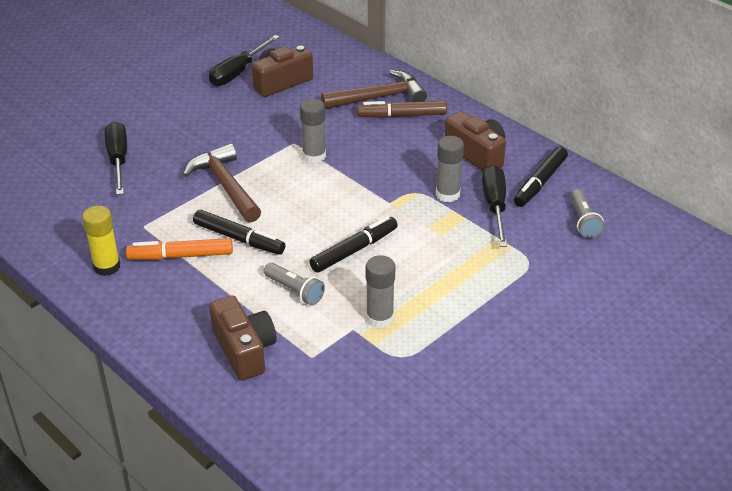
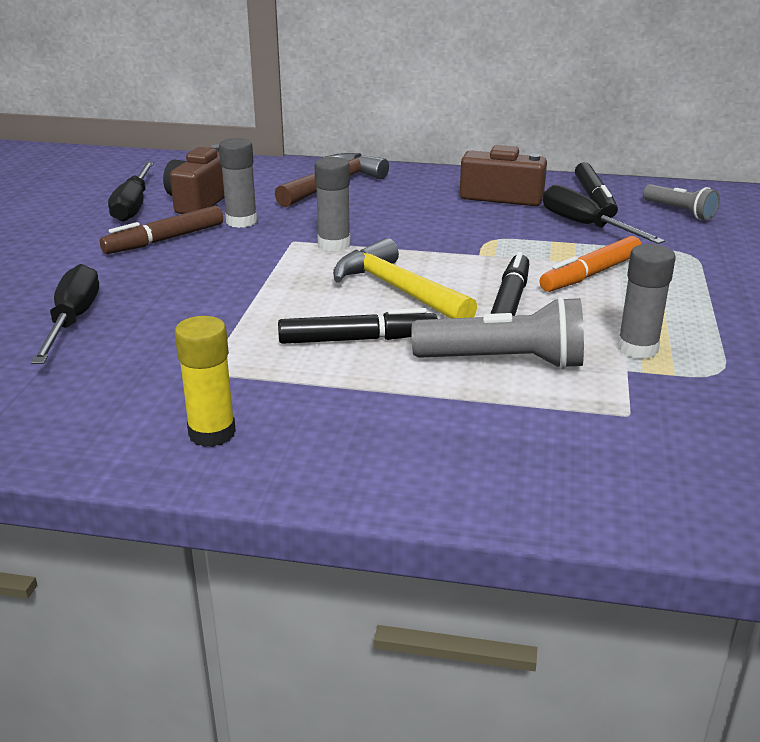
camera: 35 degrees left, 10 degrees down
(118, 160) = (73, 321): black screwdriver -> black screwdriver turned 45 degrees clockwise
(181, 256) = (305, 382): orange marker -> orange marker (590, 274)
(225, 185) = (263, 299): brown hammer -> none
(244, 350) = (541, 443): brown camera -> none
(295, 291) = (504, 361): grey flashlight -> grey flashlight, size x1.64
(305, 211) = (398, 290): none -> yellow hammer
(402, 116) = (379, 191): brown marker -> brown marker (164, 240)
(447, 194) = (526, 231): grey glue stick -> grey glue stick (241, 221)

